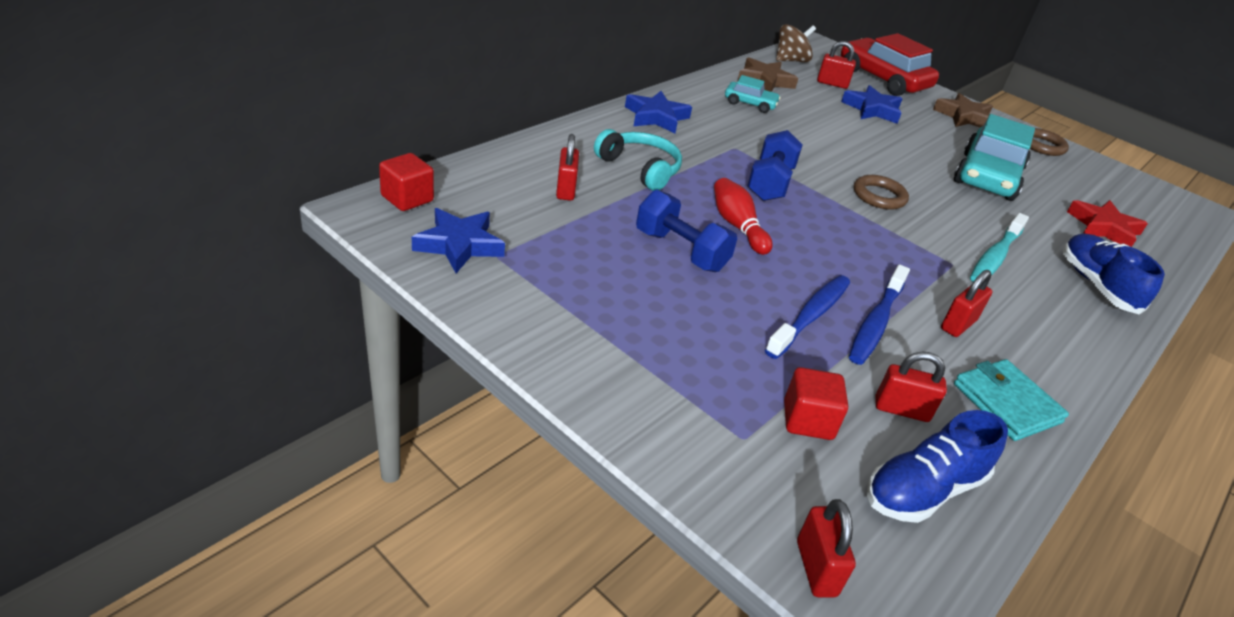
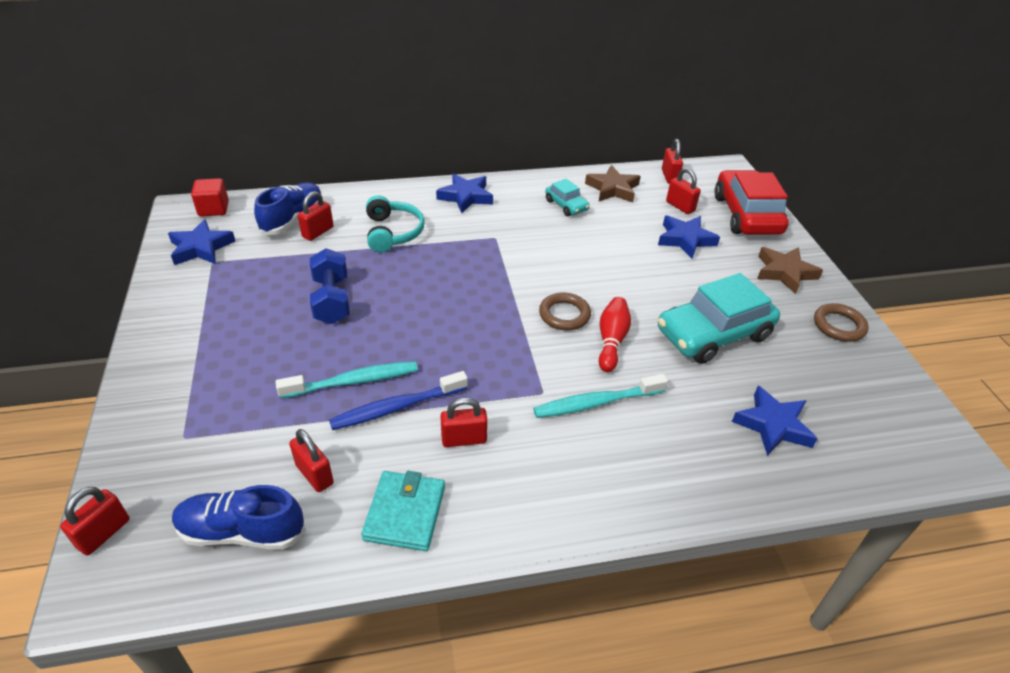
camera: 40 degrees right, 5 degrees up
(737, 226) = (401, 297): red bowling pin -> red bowling pin (611, 341)
(770, 183) = (480, 274): blue dumbbell -> none
(790, 60) = (669, 176): brown spinning top -> red padlock
(808, 420) = (239, 447): red cube -> none
(810, 316) = (353, 381): blue toothbrush -> turquoise toothbrush
(1096, 285) = (665, 469): blue shoe -> blue shoe (293, 219)
(1104, 228) = (773, 425): red star -> blue star

